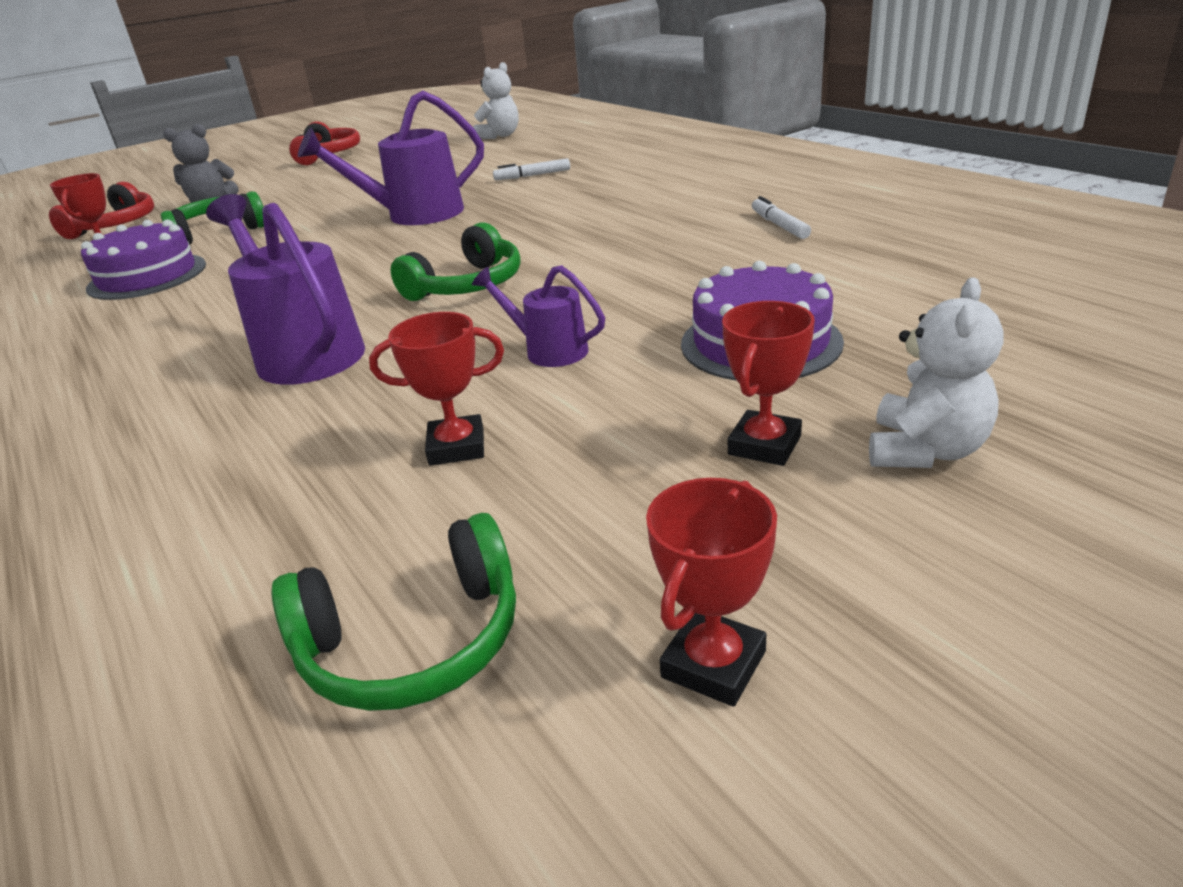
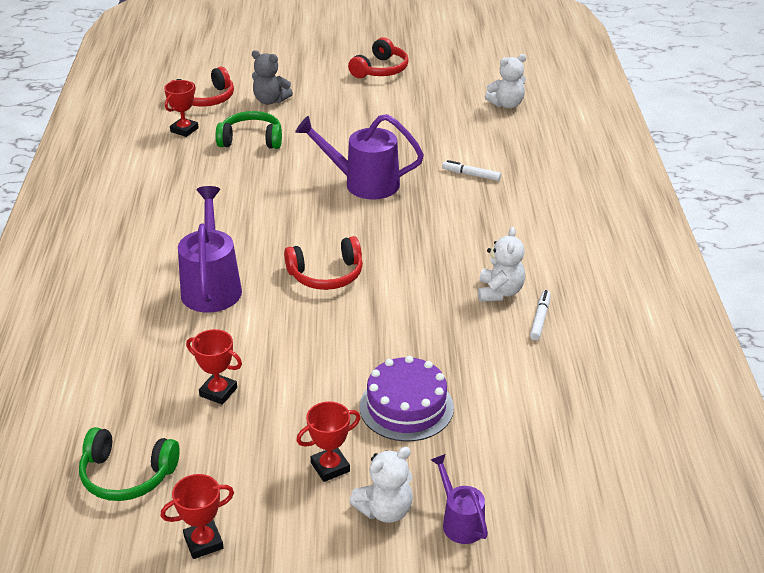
camera: 30 degrees right, 5 degrees up
(147, 276) = (189, 169): purple cake -> none
(467, 285) = (326, 275): green headphones -> red headphones
(548, 350) = (311, 352): purple watering can -> purple watering can (459, 521)
(701, 225) = (499, 292): none -> white teddy bear

